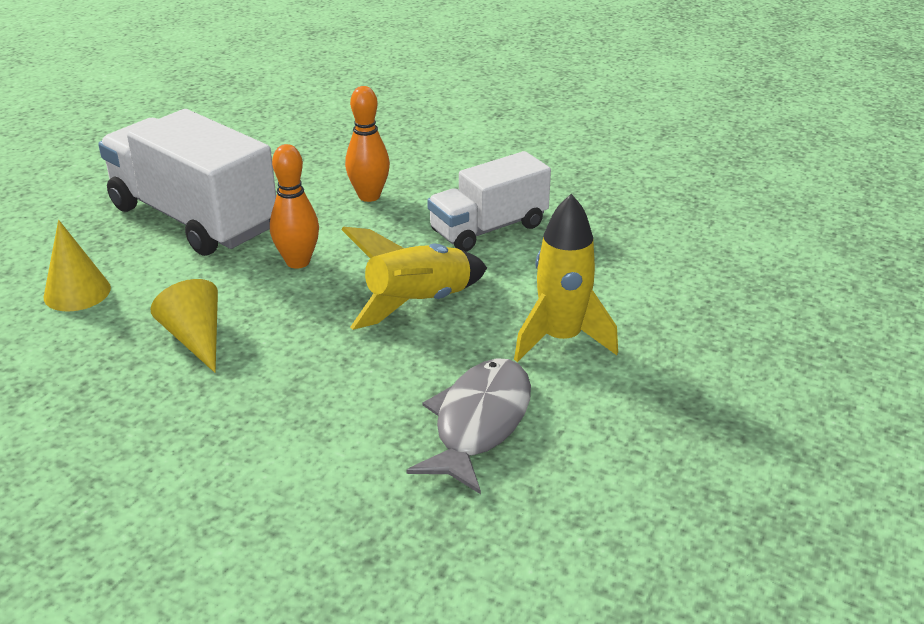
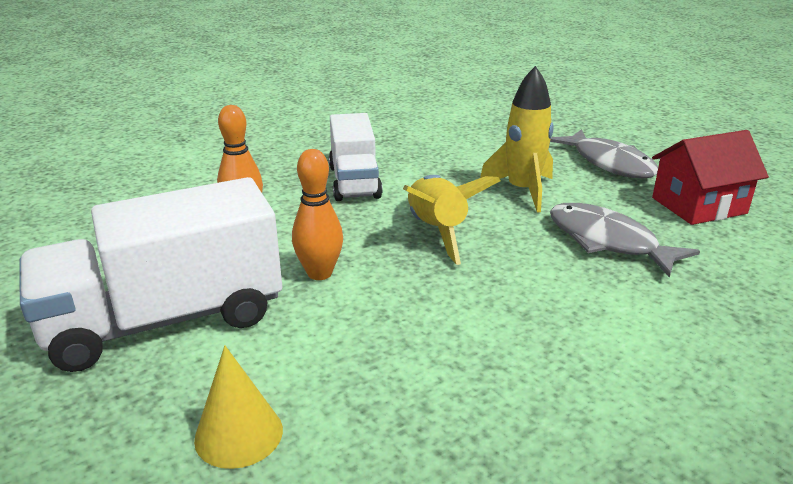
camera: 65 degrees left, 5 degrees down
(196, 338) = (407, 356): yellow cone -> none
(645, 493) = (699, 205): none -> red house
(714, 395) = (609, 163): none -> grey fish

